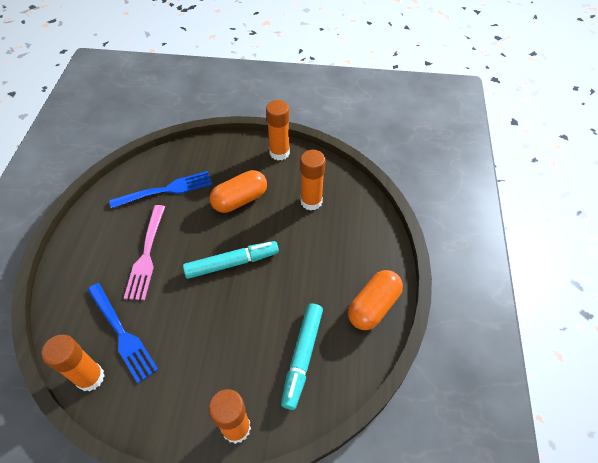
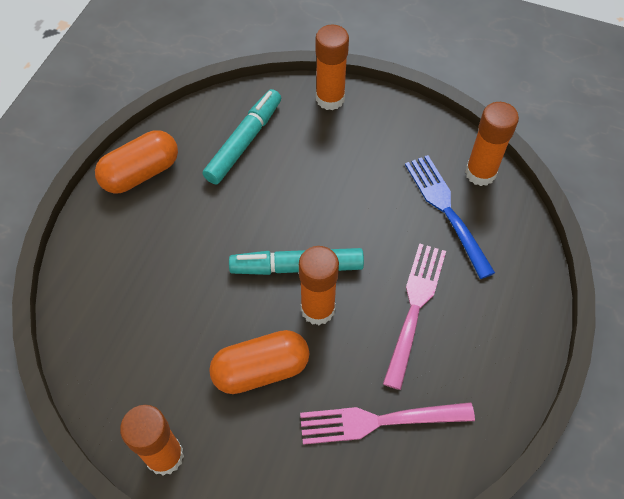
camera: 165 degrees left, 5 degrees up
(165, 190) = (380, 421): blue fork -> pink fork
(311, 201) = (152, 337): orange glue stick -> orange glue stick (318, 309)

